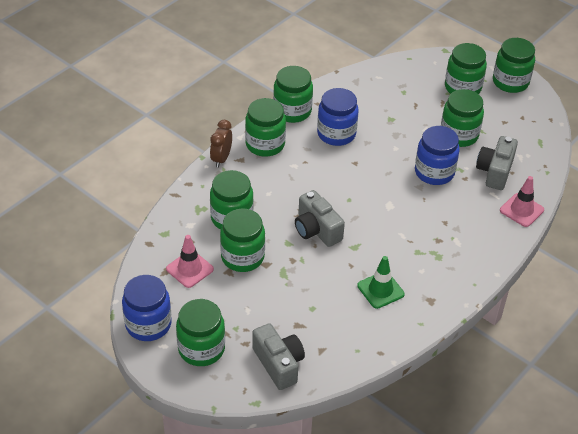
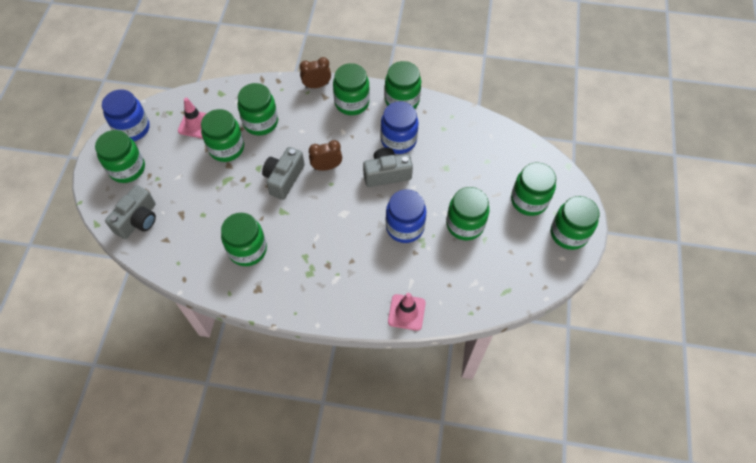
camera: 60 degrees right, 15 degrees up
(327, 194) = (326, 167): none -> brown clock
(380, 290) = (247, 250): green traffic cone -> green jar
(495, 171) = (440, 271): grey camera -> grey camera (386, 174)

